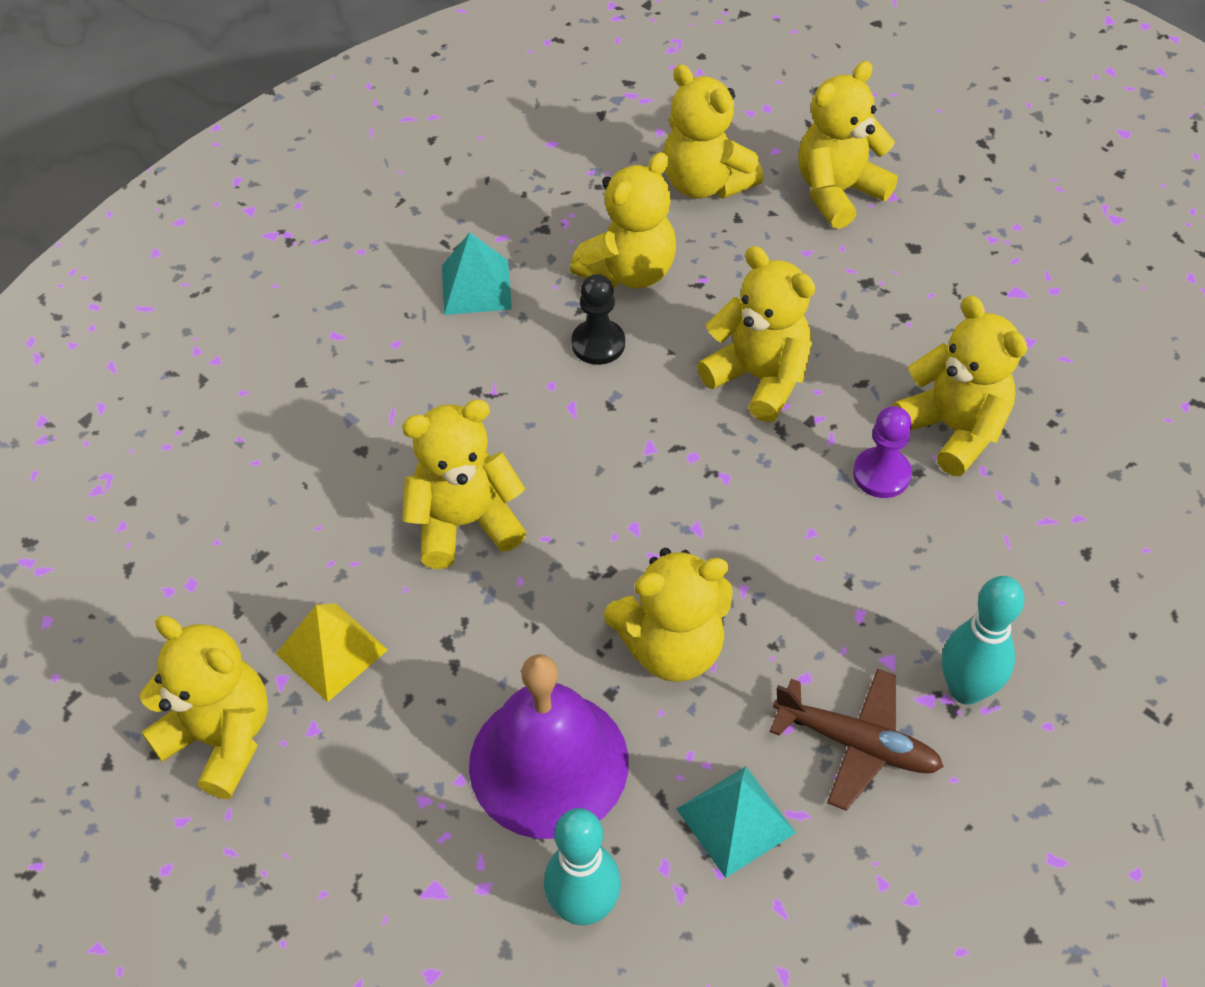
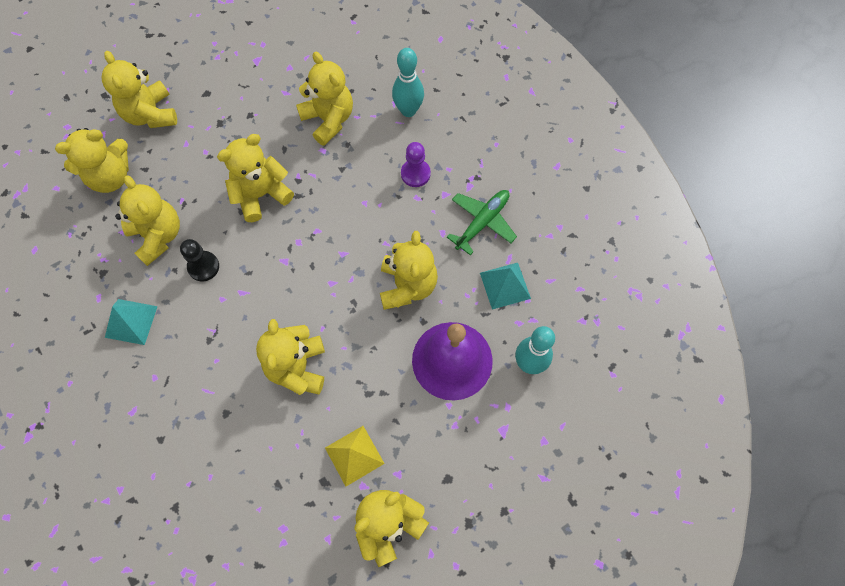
camera: 75 degrees left, 15 degrees up
(856, 743) = (482, 222): brown plane -> green plane
(881, 474) = (342, 160): purple pawn -> purple pawn (415, 174)
(954, 429) = (328, 119): yellow teddy bear -> yellow teddy bear turned 75 degrees clockwise
(966, 689) = (469, 168): turquoise bowling pin -> turquoise bowling pin (408, 110)

